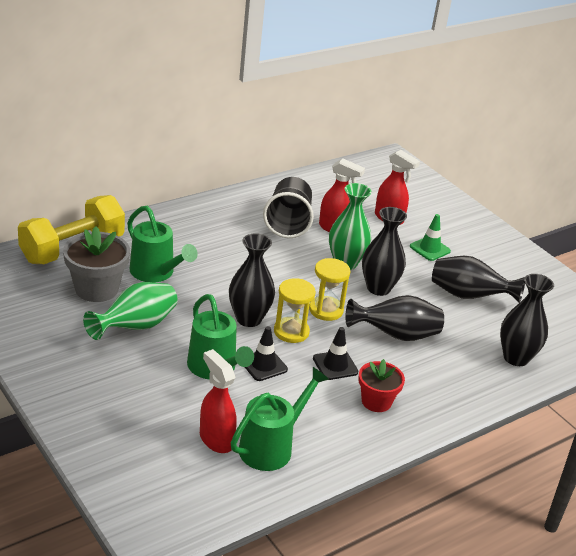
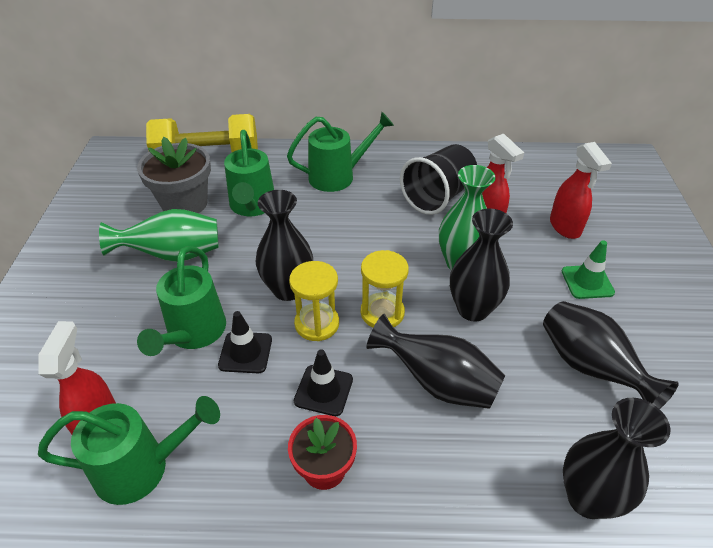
camera: 40 degrees right, 10 degrees up
(199, 230) = (338, 176): none -> green watering can

